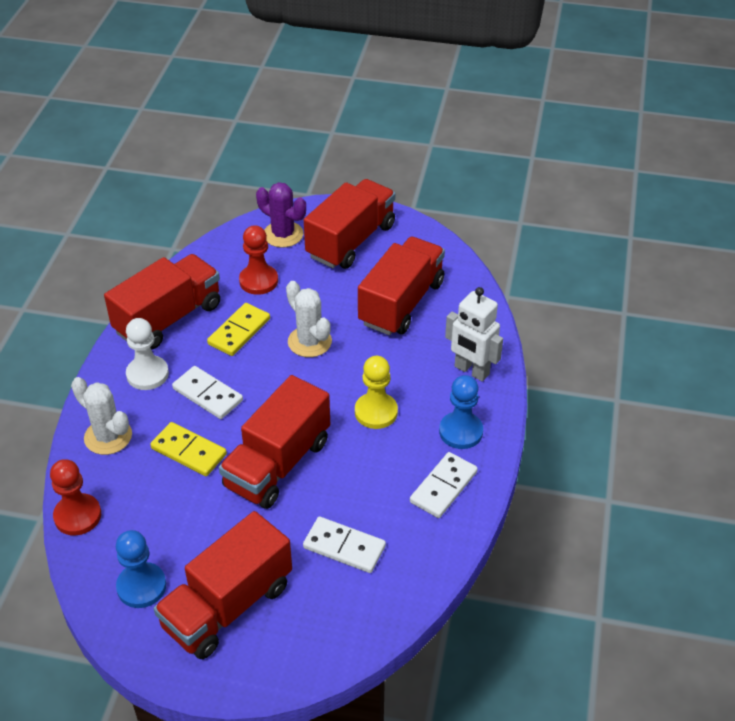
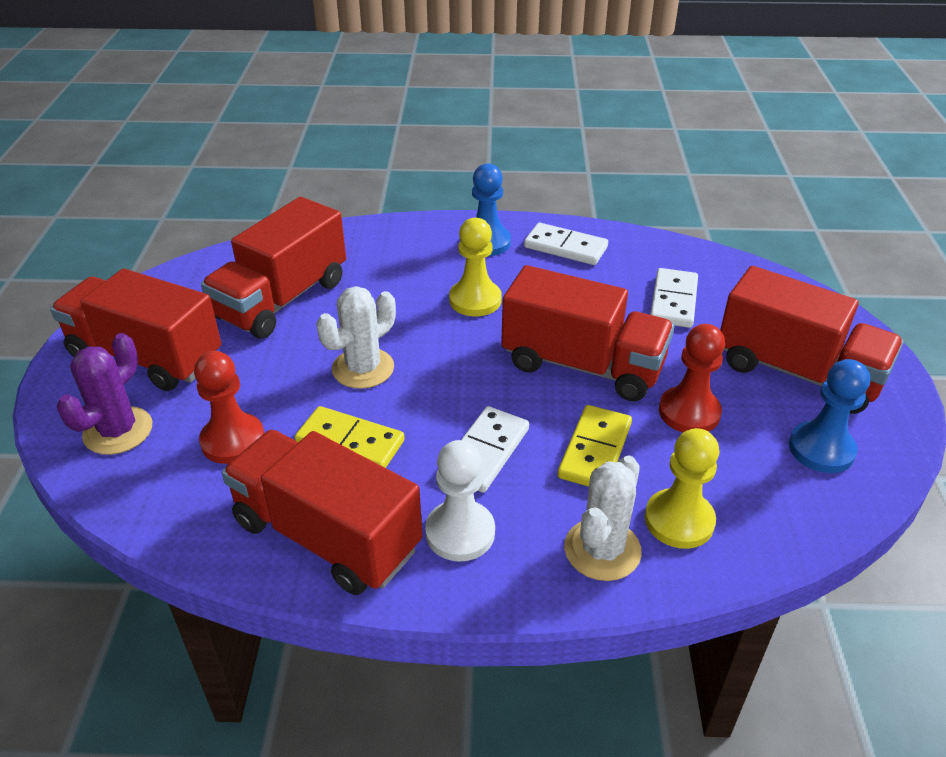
camera: 100 degrees left, 5 degrees down
(77, 516) = (758, 546): red pawn -> red pawn (689, 412)
(113, 480) = (679, 520): none -> yellow pawn
(401, 303) = (282, 299): red truck -> red truck turned 75 degrees counterclockwise
(471, 371) = (394, 242): white robot -> none

